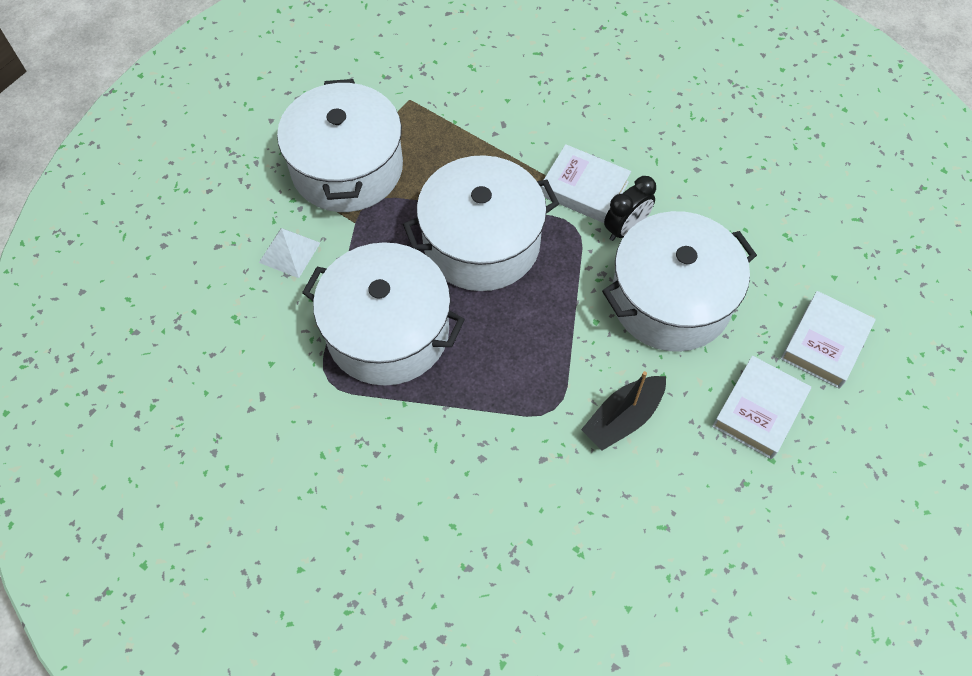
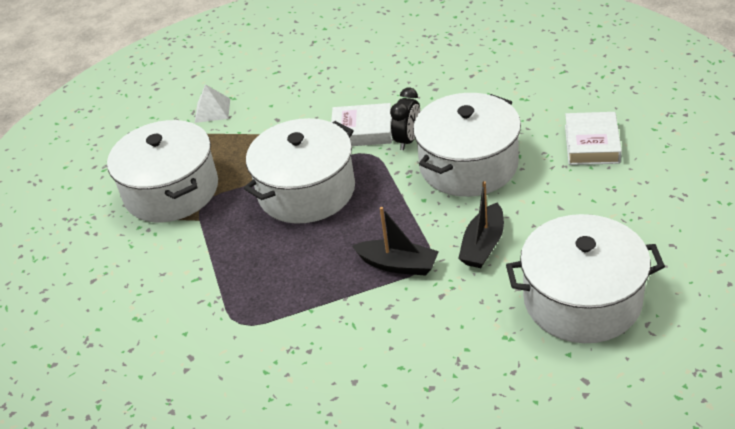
camera: 20 degrees left, 20 degrees down
(289, 252) = (156, 259): white pyramid -> white pyramid (212, 110)
(387, 331) = (268, 273): white pot -> white pot (582, 300)
(521, 394) = (398, 265): none -> black boat
(759, 410) = (575, 199): white book -> none

